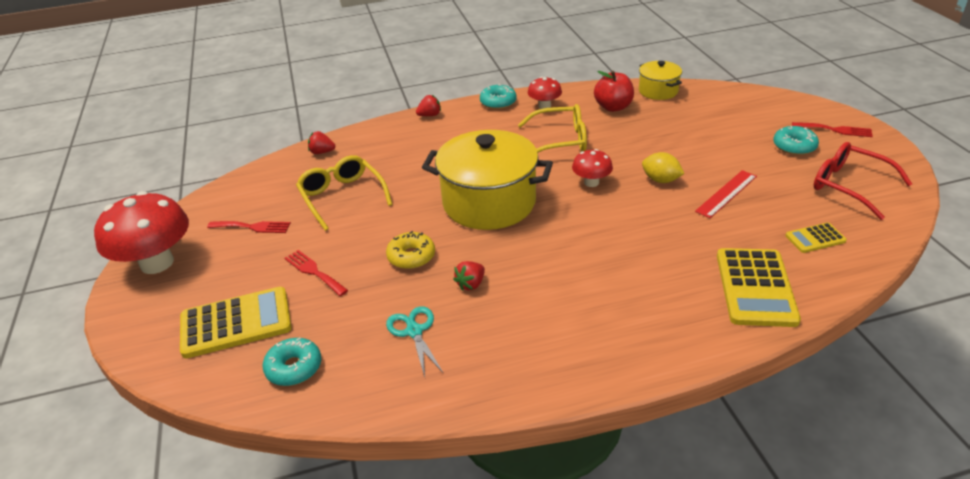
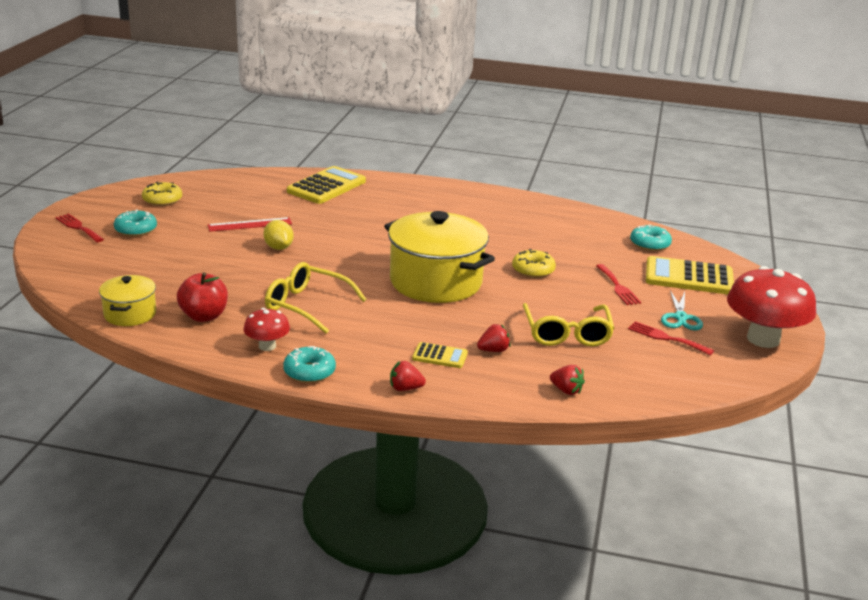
camera: 155 degrees left, 10 degrees down
(414, 331) = (560, 235): turquoise scissors -> turquoise scissors (680, 317)
(471, 284) = (502, 242): red strawberry -> red strawberry (493, 350)
(591, 182) = (333, 265): red mushroom -> none
(815, 238) = (247, 190): yellow calculator -> yellow calculator (440, 356)
(849, 186) = (162, 200): red glasses -> yellow donut

